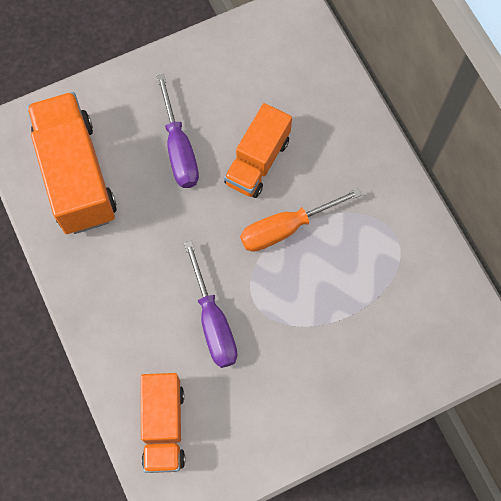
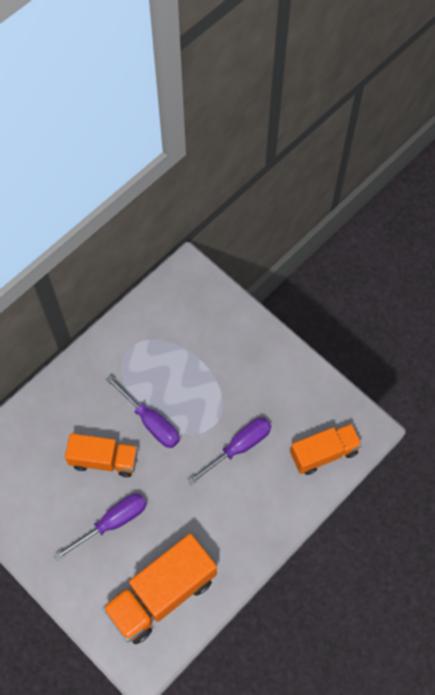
camera: 110 degrees left, 5 degrees down
(286, 228) = (151, 422): orange screwdriver -> purple screwdriver

